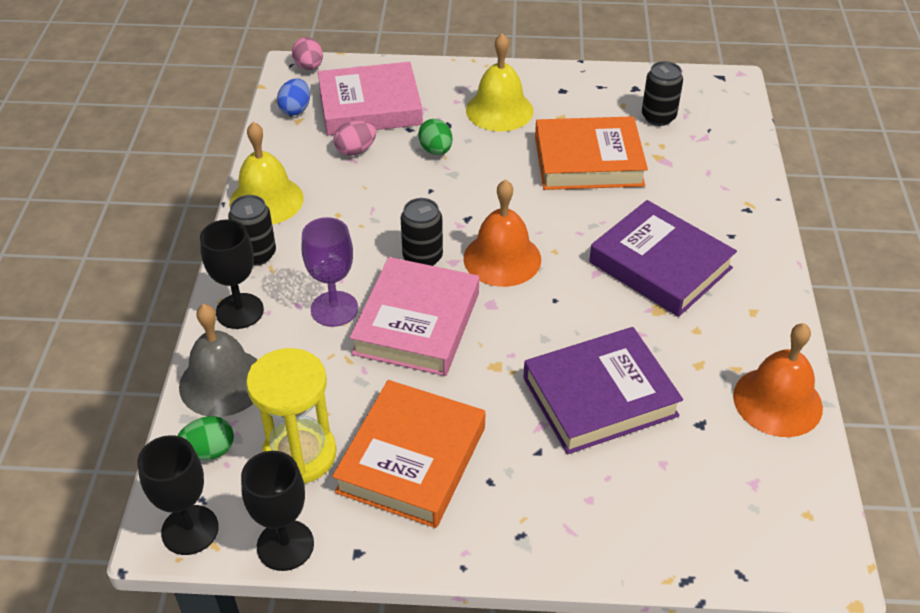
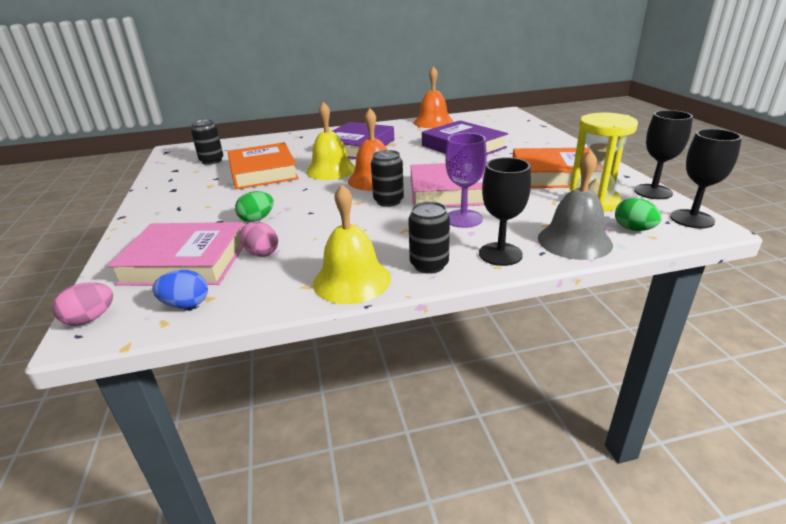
camera: 105 degrees left, 15 degrees down
(370, 106) = (185, 261): pink book -> pink book turned 60 degrees counterclockwise
(499, 110) = (198, 206): yellow bell -> yellow bell (331, 170)

